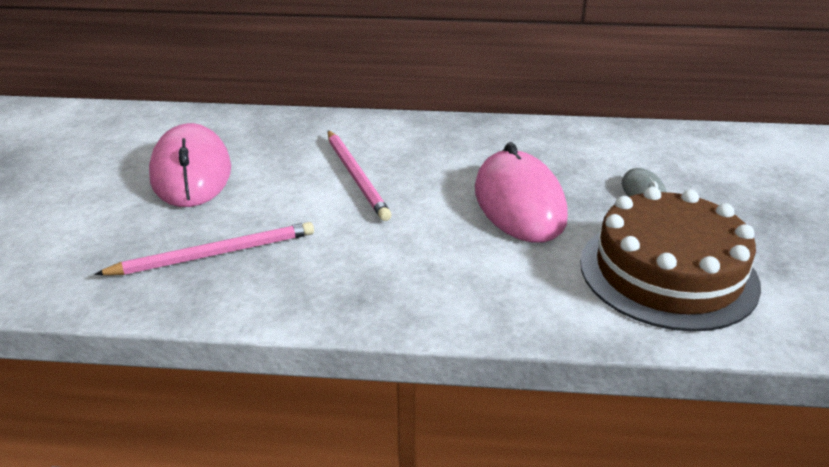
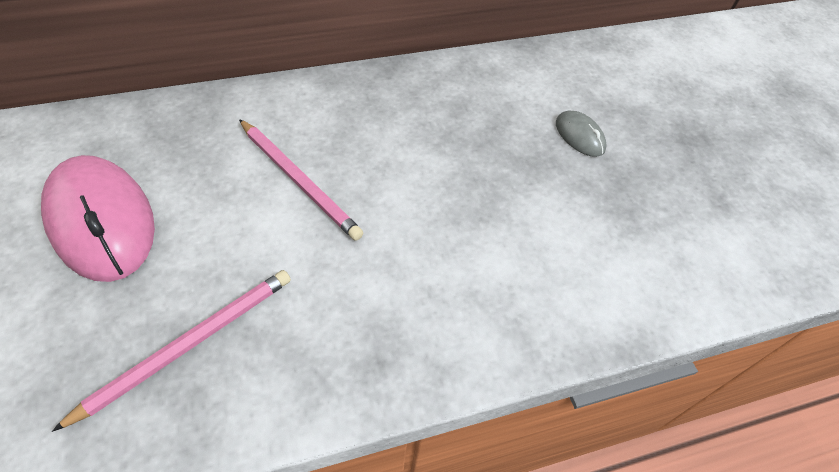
camera: 25 degrees left, 20 degrees up
(519, 203) = (477, 178): pink mouse -> none
(668, 272) = (641, 235): brown cake -> none

